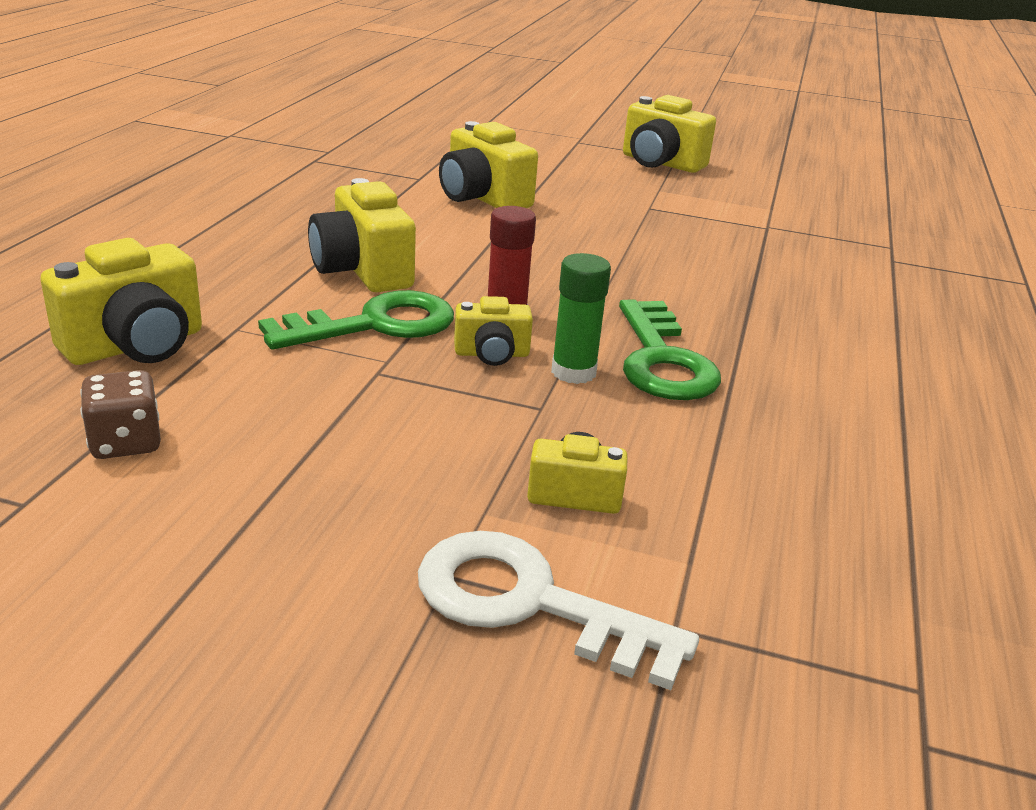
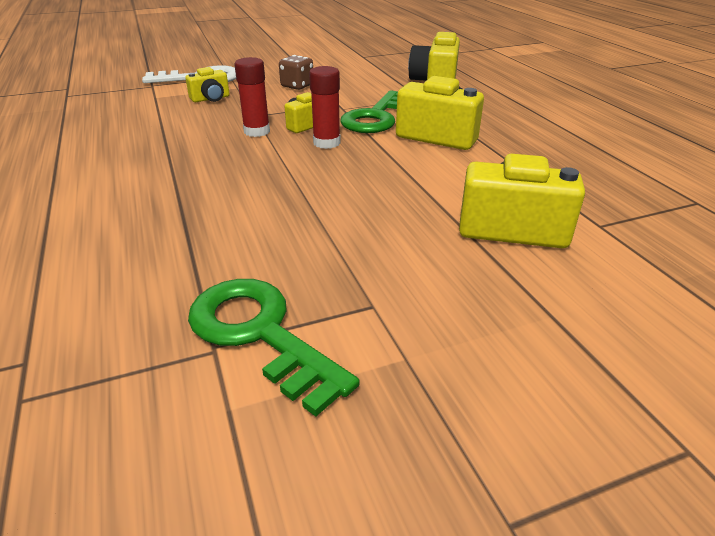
camera: 145 degrees right, 5 degrees up
(125, 443) = (370, 68): brown dice -> brown dice (297, 86)
(573, 372) = (257, 131): green glue stick -> red glue stick
(660, 163) = (498, 463): yellow camera -> none
(662, 360) = (216, 152): green key -> green key (259, 333)

